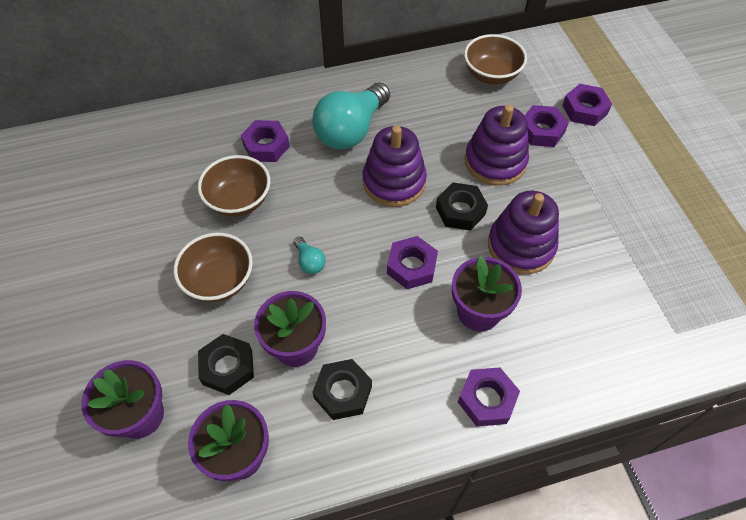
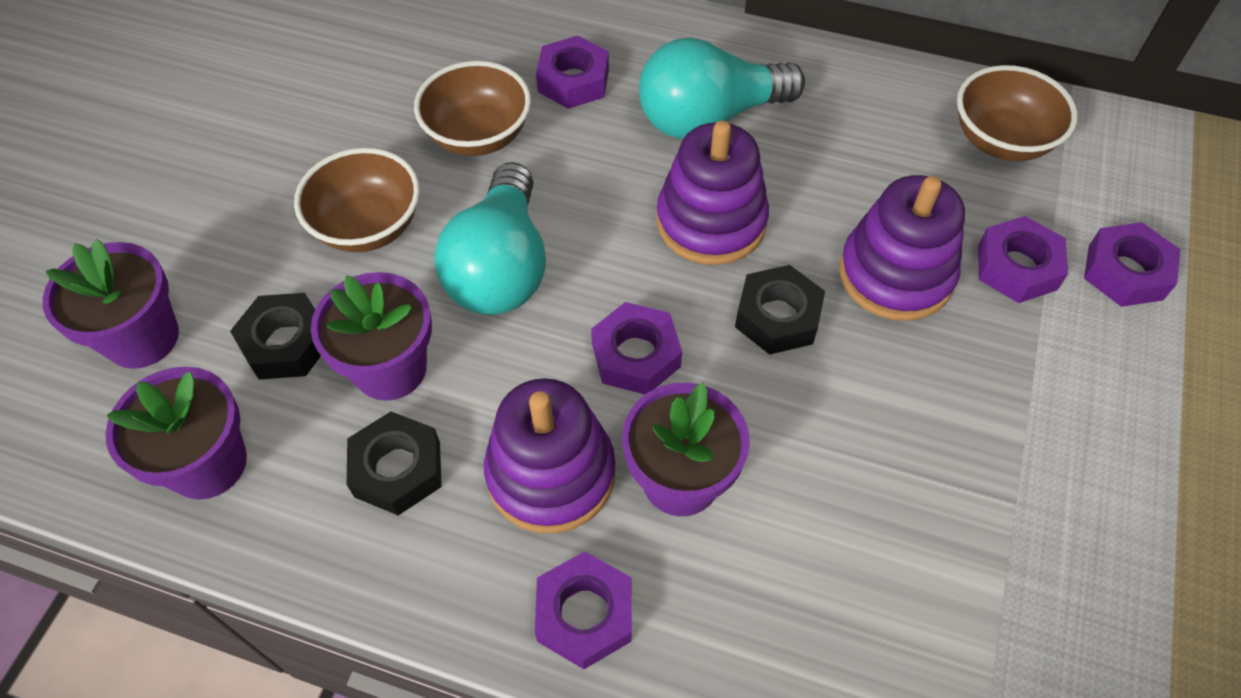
camera: 35 degrees right, 0 degrees up
(309, 262) = (501, 267): turquoise light bulb -> turquoise light bulb, size x2.35
(521, 246) = (830, 423): purple stacking toy -> purple stacking toy (551, 473)

